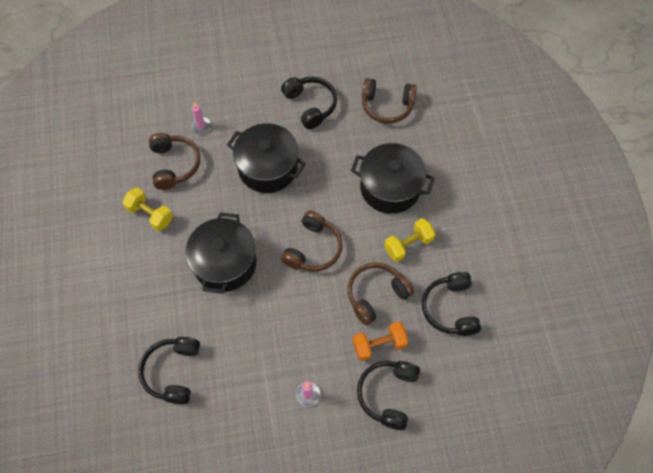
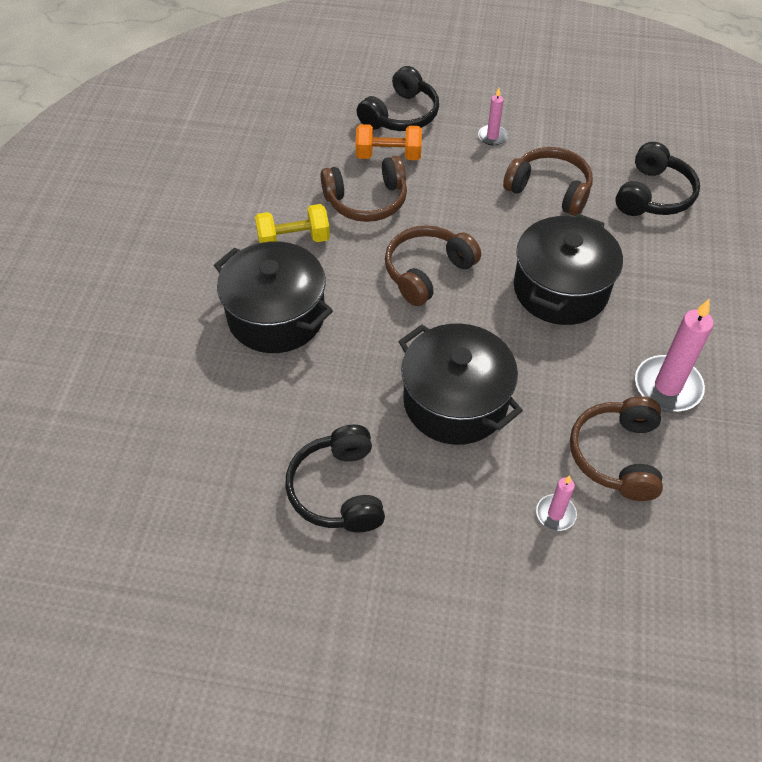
camera: 160 degrees left, 10 degrees down
(150, 214) = (667, 386): yellow dumbbell -> pink candle
(387, 106) = (205, 445): brown headphones -> brown headphones (549, 190)
(450, 308) = (283, 165): black headphones -> none

